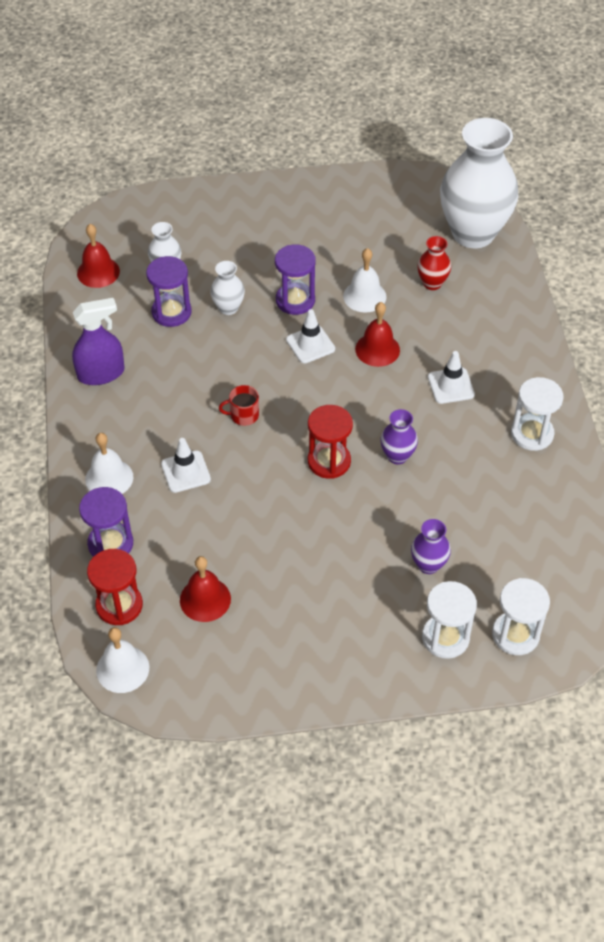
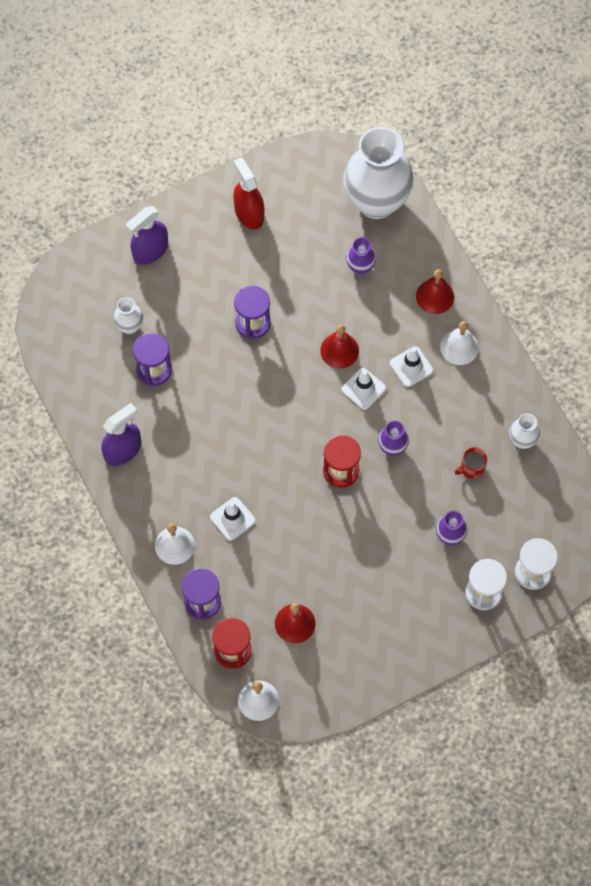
camera: 20 degrees left, 15 degrees up
(98, 272) = (72, 349): red bell -> red bell (435, 296)
(220, 213) = (150, 251): none -> purple spray bottle
(228, 308) = (200, 349): white vase -> white vase (522, 440)
(243, 415) = (256, 451): red mug -> red mug (471, 468)
(310, 344) = (283, 364): white traffic cone -> white traffic cone (363, 389)
(335, 209) = (249, 213): none -> red spray bottle
(364, 296) = (309, 299): white bell -> white bell (459, 347)
(432, 283) = (360, 267): red vase -> purple vase
(532, 434) = (490, 391): white hourglass -> none

